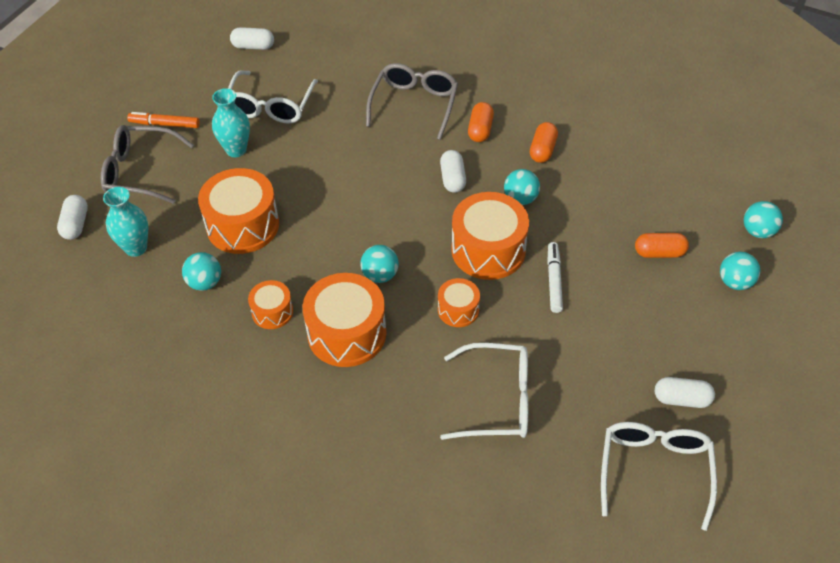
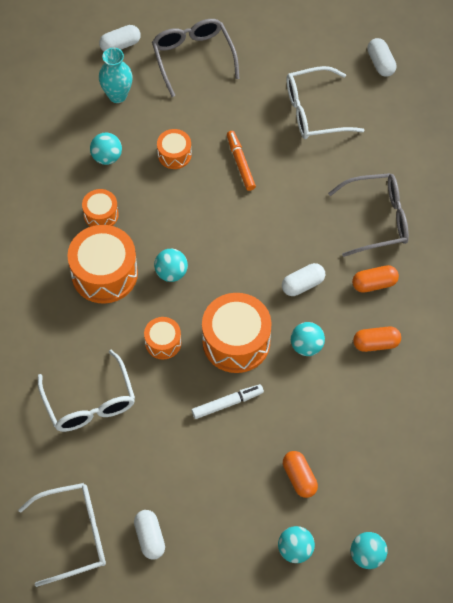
camera: 65 degrees right, 10 degrees up
(164, 124) = (252, 47): orange marker -> orange marker (240, 163)
(236, 150) = (251, 111): turquoise vase -> none
(243, 225) = (174, 154): orange drum -> orange drum, size x0.53

